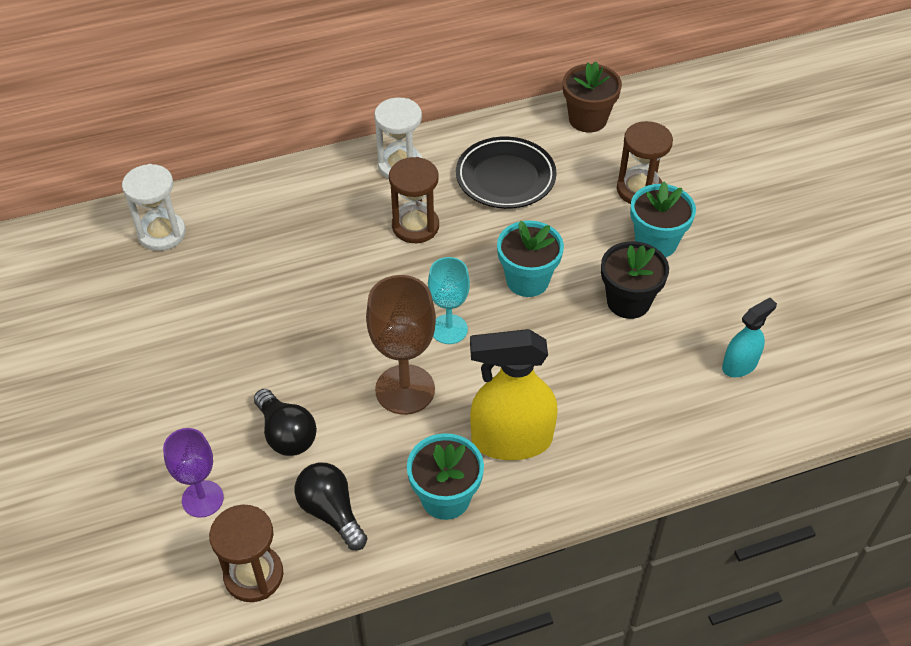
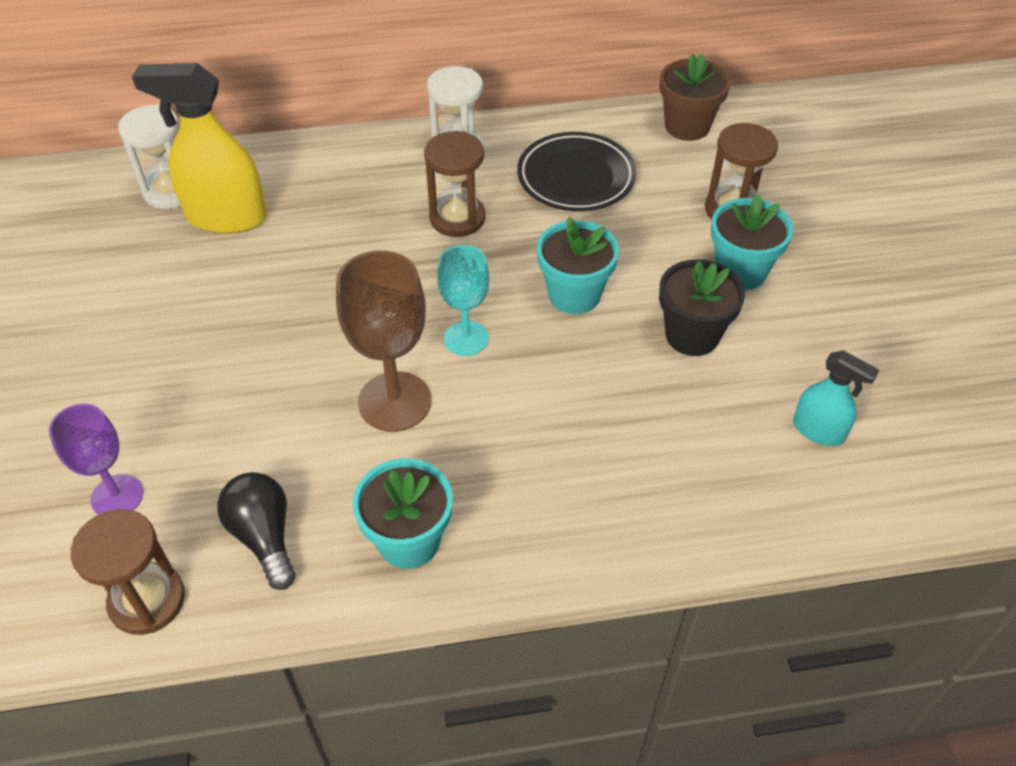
camera: 10 degrees right, 0 degrees up
(286, 434) = (239, 434): black light bulb -> none
(511, 440) = (508, 481): yellow spray bottle -> yellow spray bottle (226, 217)
(739, 365) = (818, 430): turquoise spray bottle -> turquoise spray bottle turned 60 degrees clockwise

